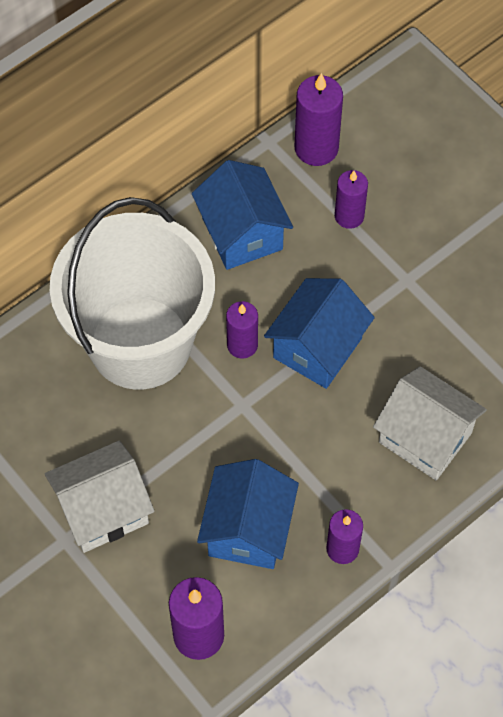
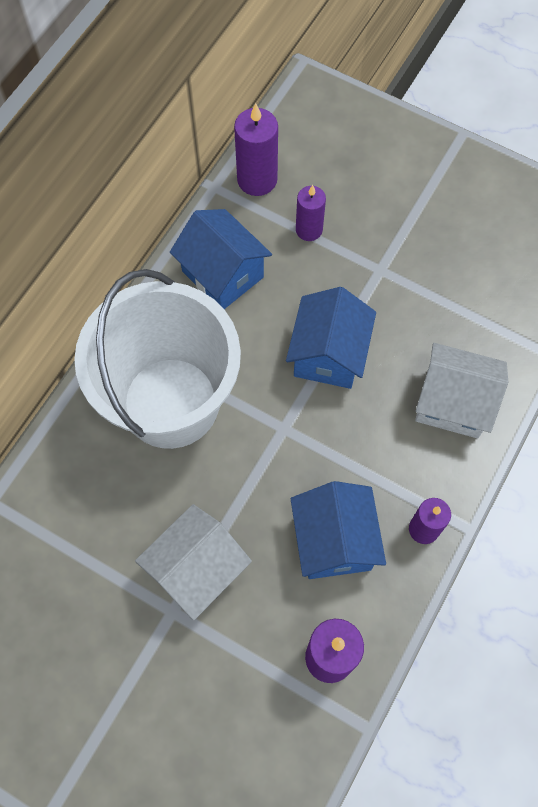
camera: 20 degrees left, 5 degrees up
(242, 345) = (262, 374): purple candle -> none

